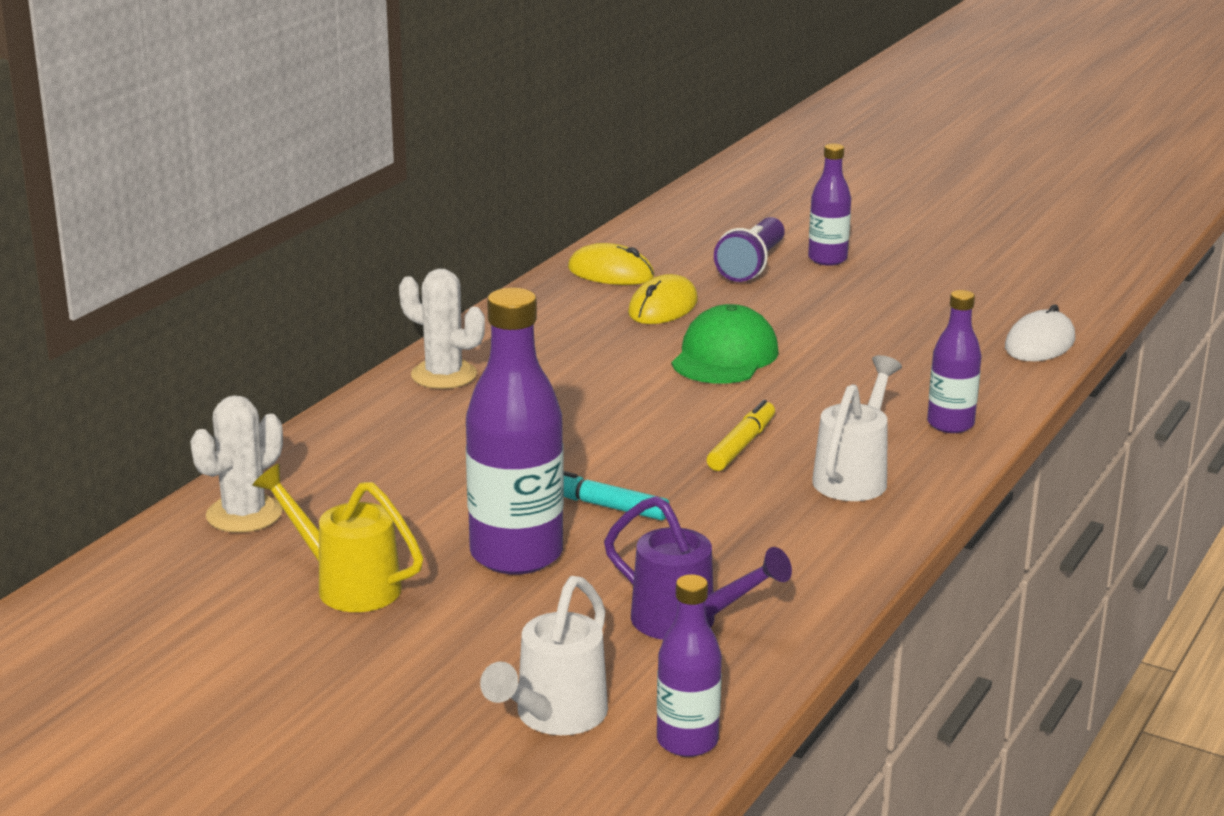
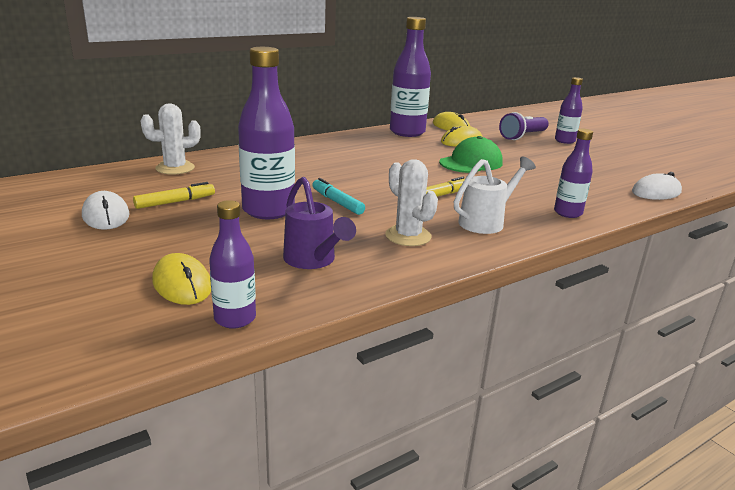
camera: 25 degrees right, 0 degrees up
(270, 645) = (106, 215): none -> white mouse
(346, 585) = (175, 202): yellow watering can -> yellow marker
(444, 375) = (330, 143): white cactus -> white cactus (408, 236)
(549, 309) = (407, 132): none -> purple bottle
(553, 718) = (182, 284): white watering can -> yellow mouse

